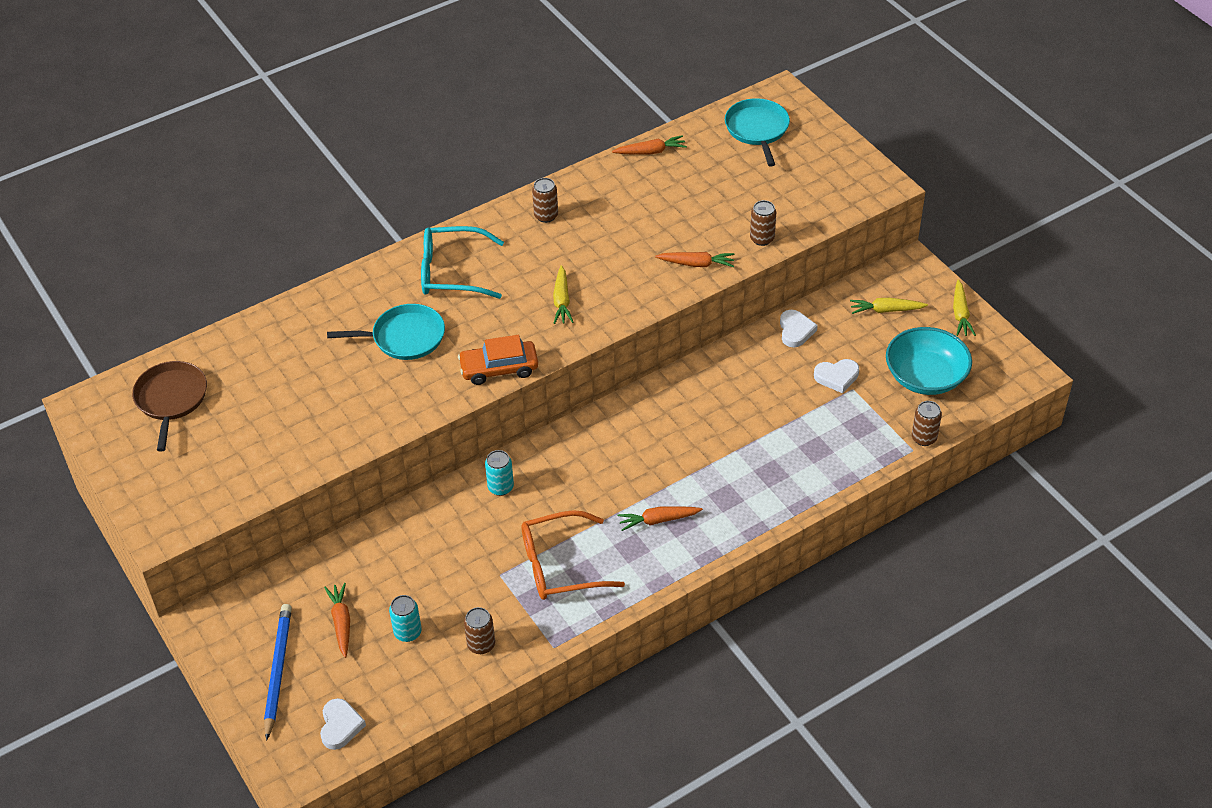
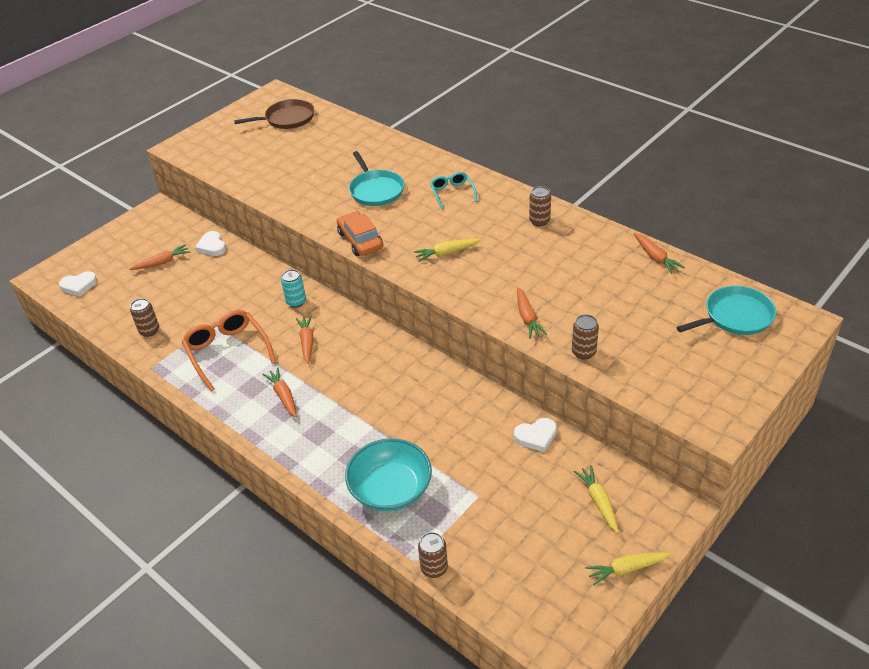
camera: 75 degrees right, 5 degrees down
(278, 671) = (121, 248): blue pencil -> none
(407, 632) = (157, 293): turquoise can -> none
(453, 272) = (452, 193): turquoise glasses -> turquoise glasses, size x0.58
(579, 487) = (307, 342): none -> orange carrot
(837, 377) = (489, 480): white heart -> white heart (212, 246)
(925, 377) = (519, 554): turquoise bowl -> turquoise bowl (390, 489)

